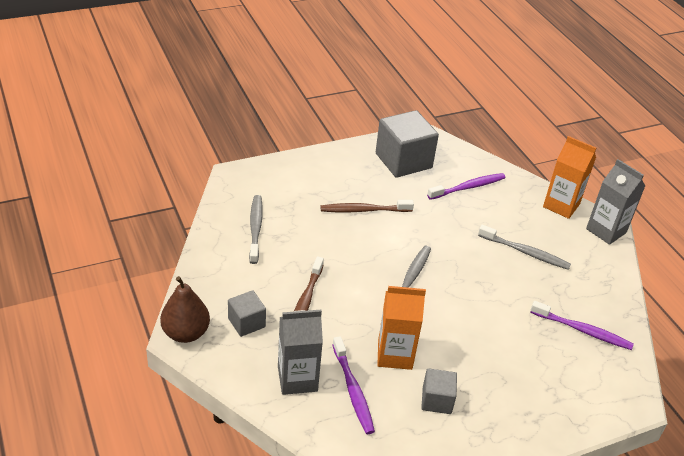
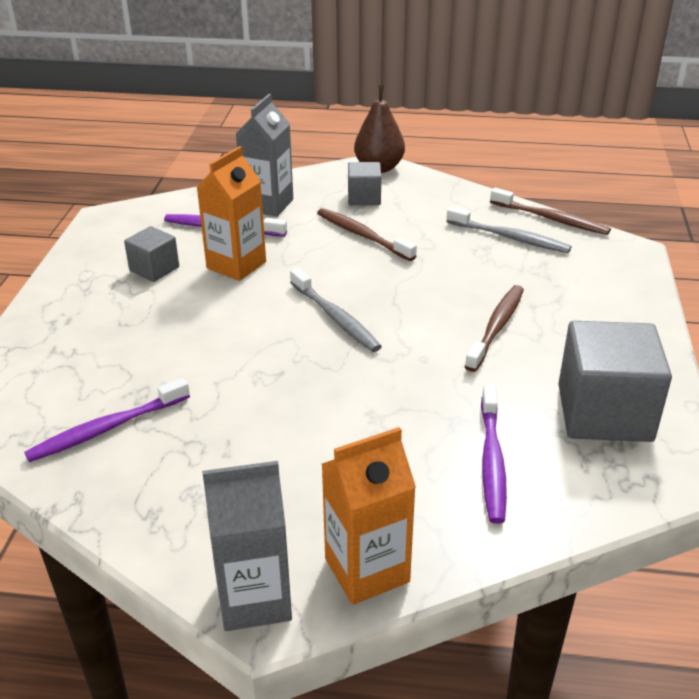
camera: 125 degrees right, 5 degrees down
(215, 215) = (551, 219): none -> brown toothbrush
(525, 252) = (293, 451): grey toothbrush -> none

